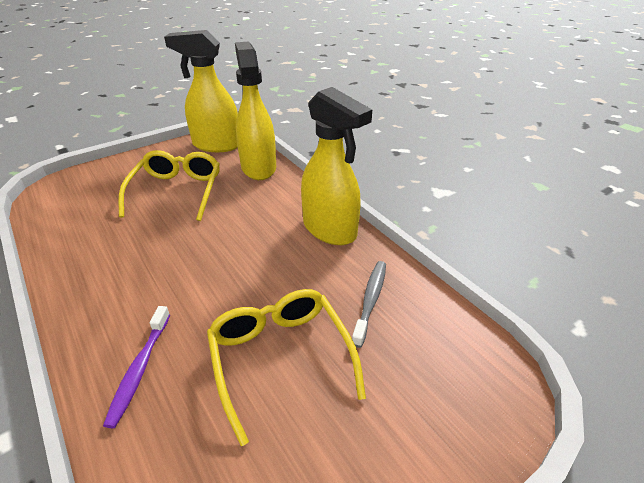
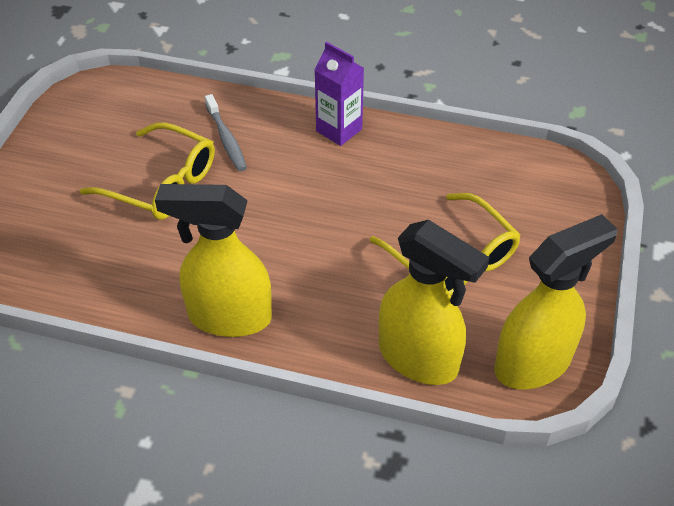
camera: 140 degrees right, 10 degrees up
(89, 310) = (339, 130): none -> purple carton
(140, 369) = (250, 127): purple toothbrush -> none
(370, 300) = (126, 264): grey toothbrush -> grey toothbrush (226, 139)

